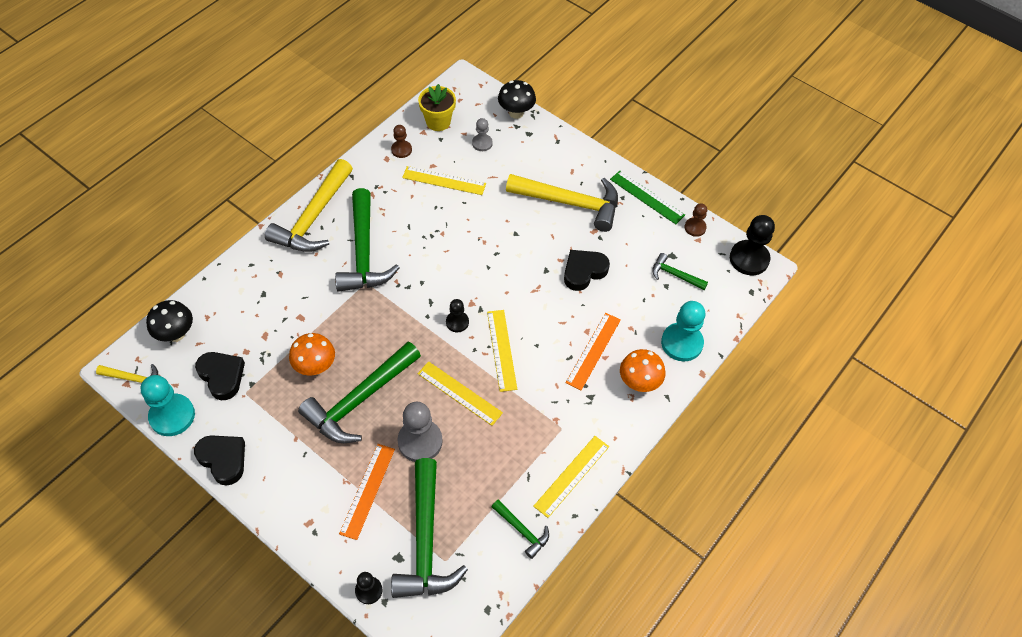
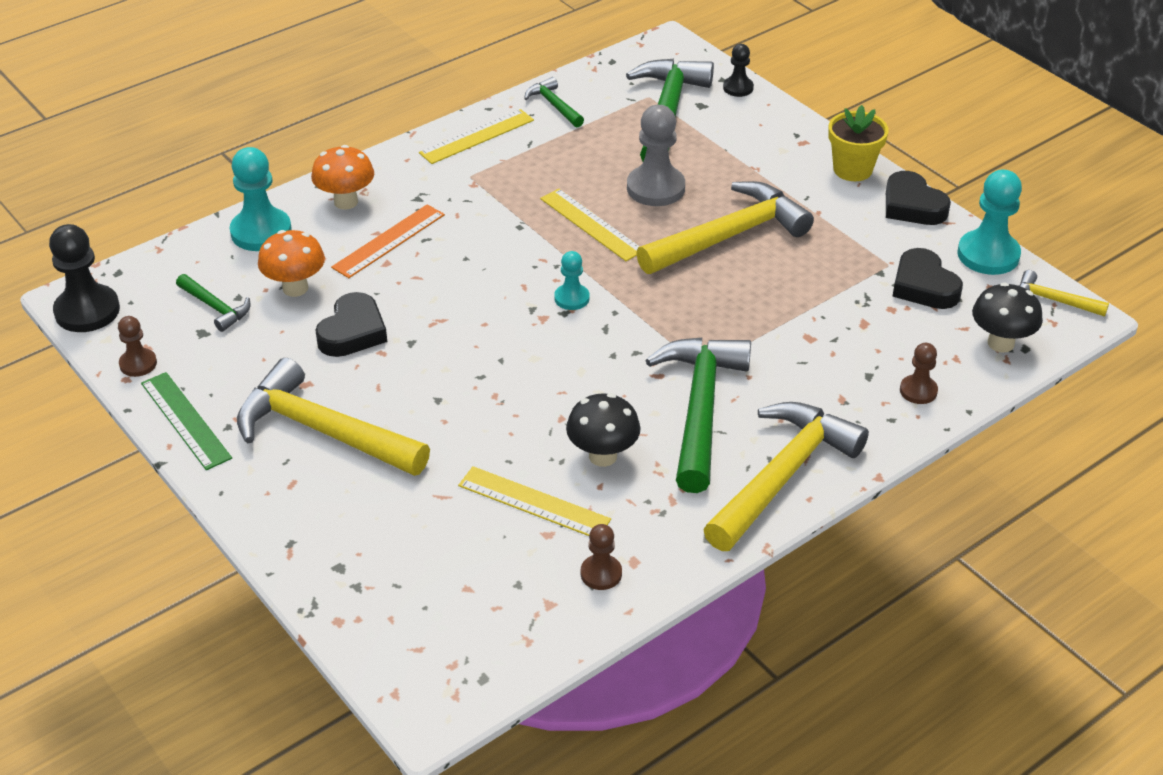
camera: 165 degrees left, 15 degrees down
(233, 287) = (918, 391): none -> brown pawn
(315, 367) = (788, 277): orange mushroom -> orange mushroom (295, 288)
(360, 400) = (728, 236): green hammer -> yellow hammer
(367, 490) = (729, 157): orange ruler -> none
(438, 122) = (512, 621): yellow flower pot -> yellow flower pot (852, 169)
(457, 322) = (571, 298): black pawn -> turquoise pawn
(482, 143) = (438, 561): grey pawn -> none
(501, 350) = (517, 259): yellow ruler -> none
(516, 113) = (345, 614): black mushroom -> black mushroom (603, 456)
(584, 271) = (352, 332): black heart -> black heart turned 45 degrees counterclockwise

